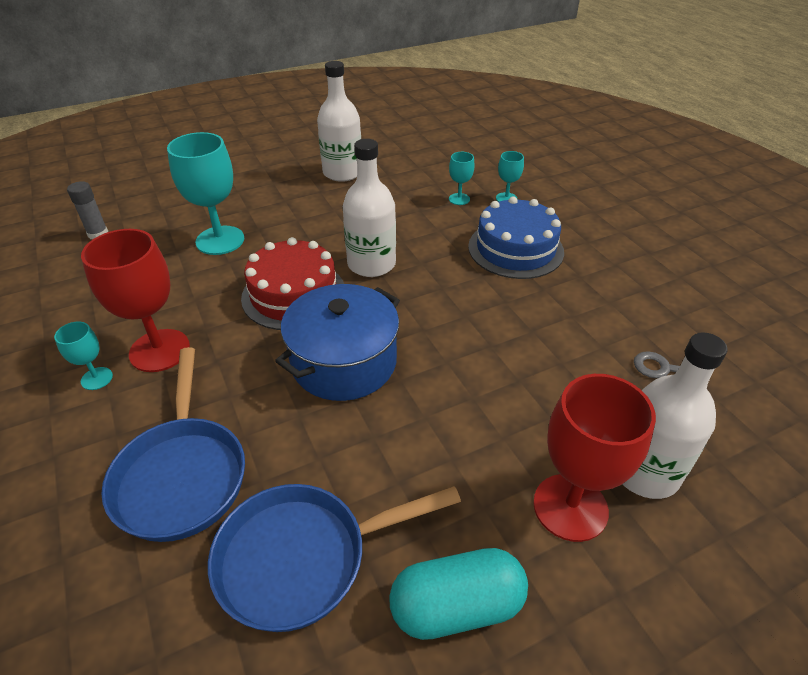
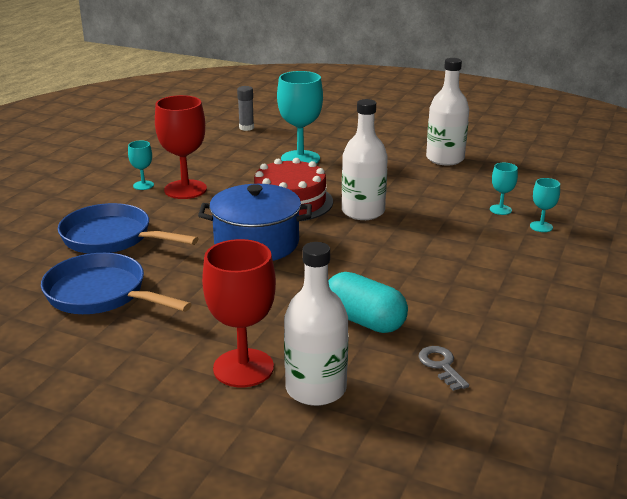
camera: 50 degrees right, 15 degrees down
(182, 475) = (112, 238): blue pan -> blue pan turned 75 degrees clockwise
(456, 606) = (123, 353): turquoise capsule -> turquoise capsule (364, 321)
(515, 249) = (480, 254): blue cake -> none

